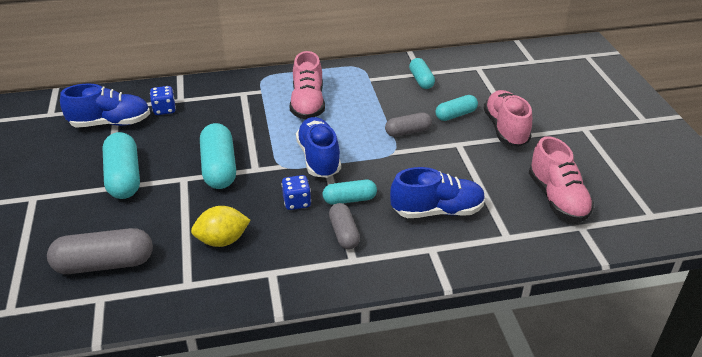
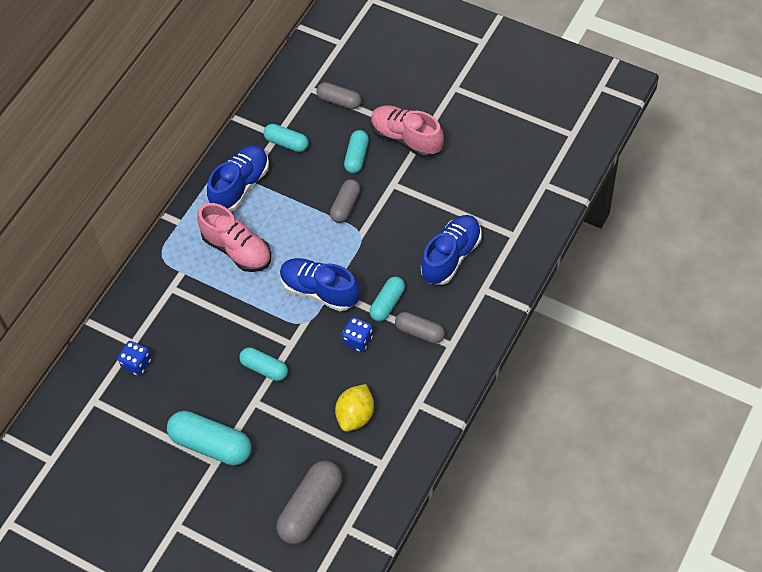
camera: 45 degrees left, 20 degrees up
(110, 123) = (117, 417): blue shoe -> blue shoe (240, 186)
(219, 168) = (264, 368): turquoise capsule -> turquoise capsule, size x0.60
(488, 84) = (339, 101): none -> grey capsule
(557, 198) = (507, 173): pink shoe -> none

